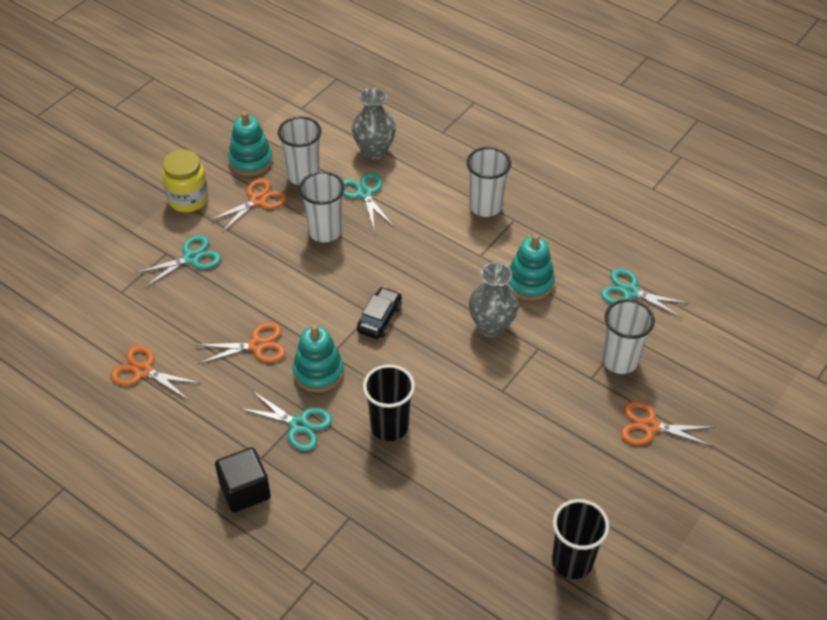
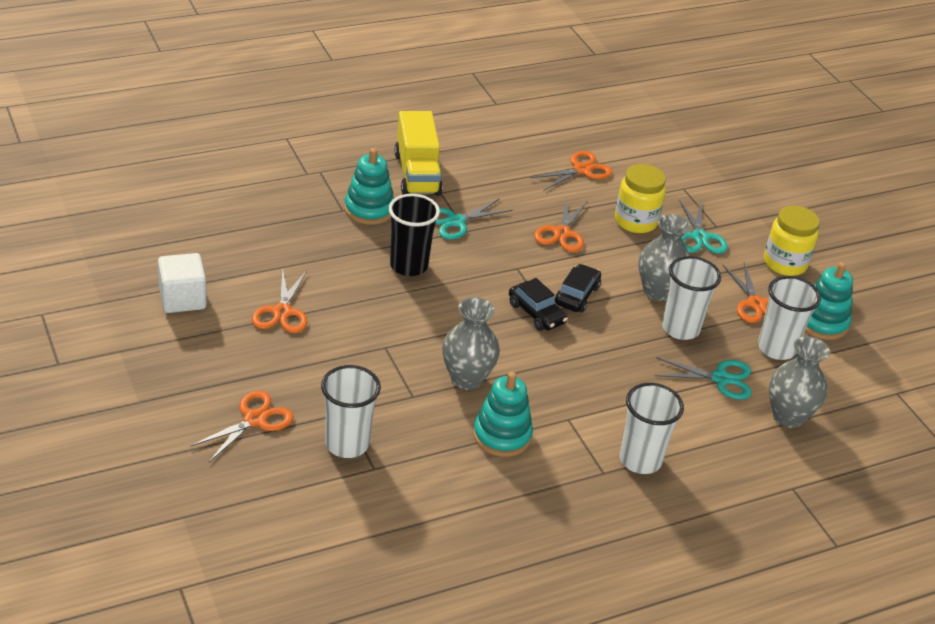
camera: 115 degrees right, 10 degrees down
(199, 305) = (635, 221): none -> yellow jar
(245, 490) = (417, 174): black cube -> yellow truck
(289, 259) = (658, 291): none -> grey vase
(318, 372) = (503, 253): turquoise stacking toy -> turquoise stacking toy (369, 209)
(335, 303) = (576, 295): none -> black car
(524, 480) = (282, 312): none -> orange scissors
(572, 561) = (182, 299): black cup -> white cube
(630, 292) = (427, 506): turquoise scissors -> none

